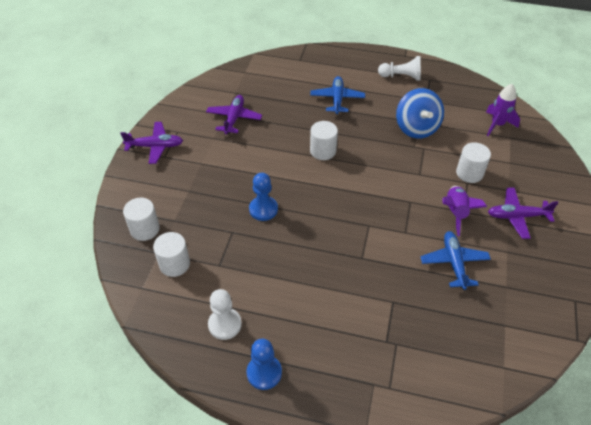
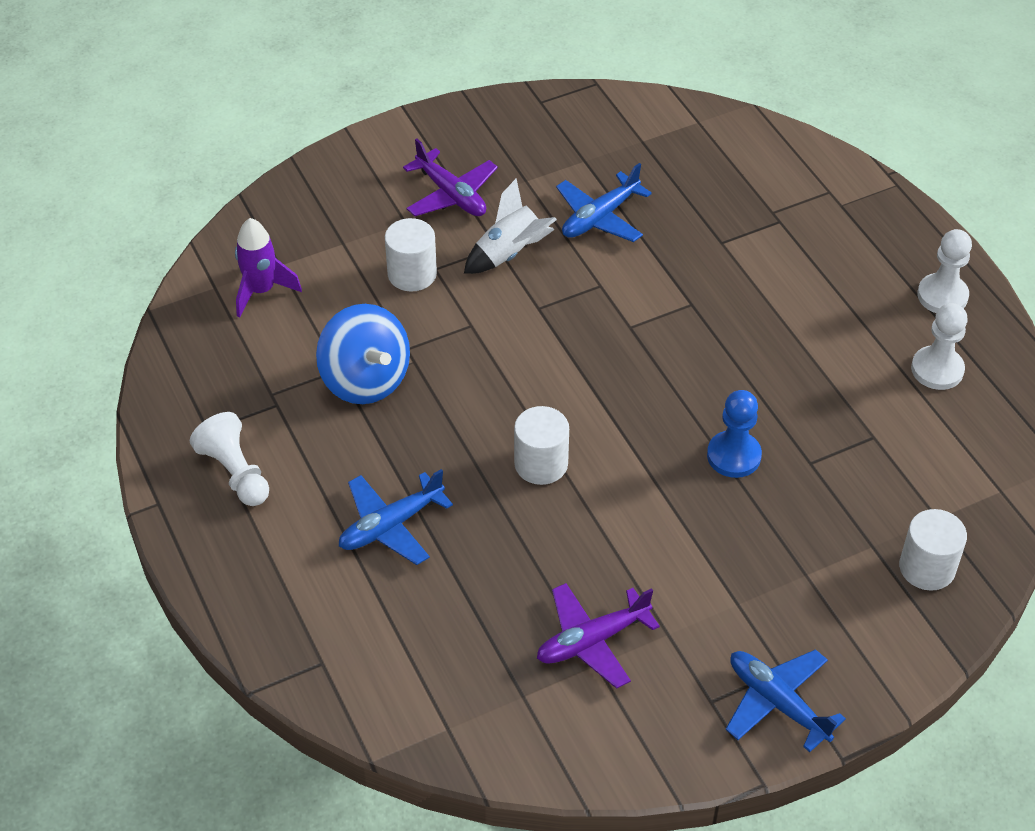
camera: 130 degrees left, 0 degrees up
(155, 146) = (777, 703): purple plane -> blue plane
(174, 264) = (930, 485): white cylinder -> none
(264, 373) = (942, 296): blue pawn -> white pawn
(416, 128) = (365, 380): blue spinning top -> blue spinning top turned 105 degrees clockwise
(455, 213) = (509, 253): purple rocket -> white rocket

